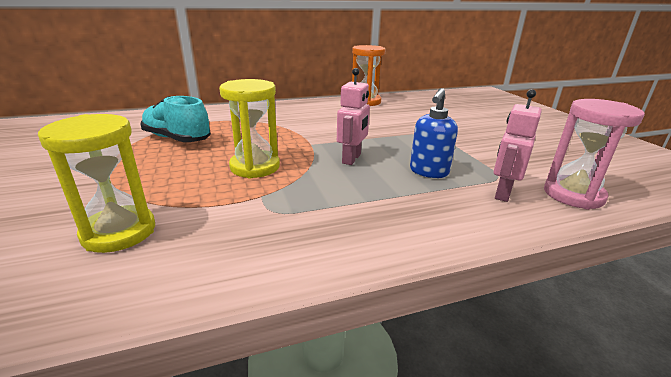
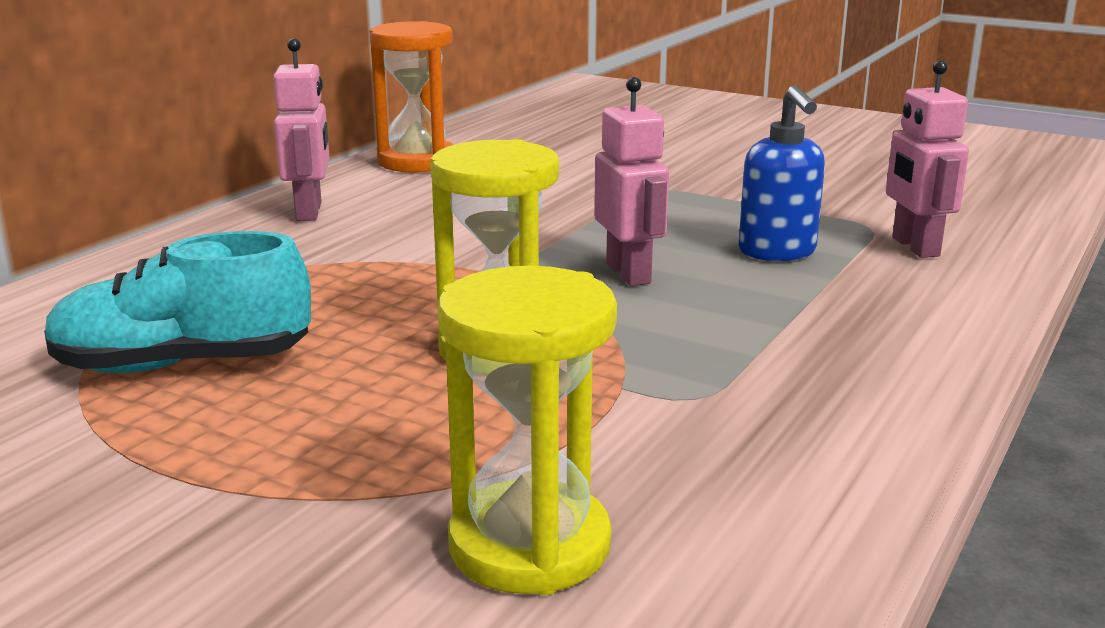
camera: 40 degrees left, 5 degrees down
(300, 108) = (309, 212): none -> pink robot
(573, 195) = (984, 220): pink hourglass -> none

